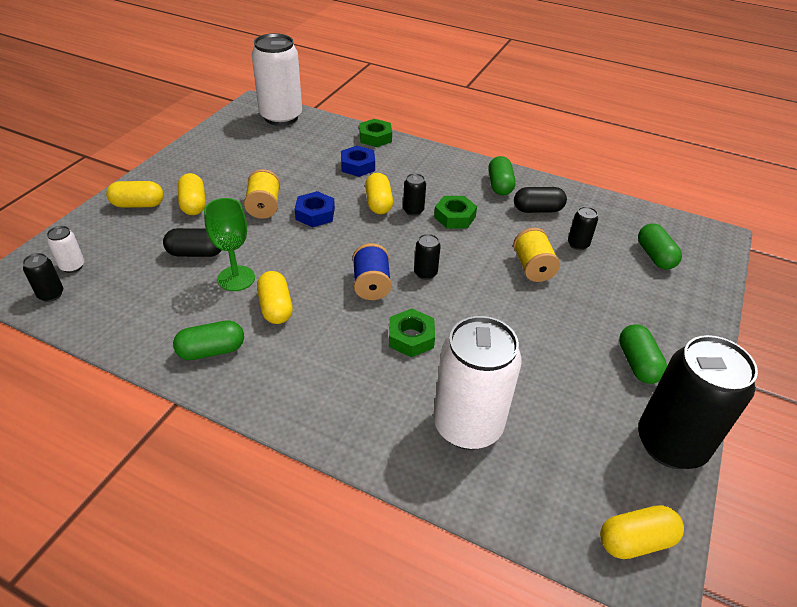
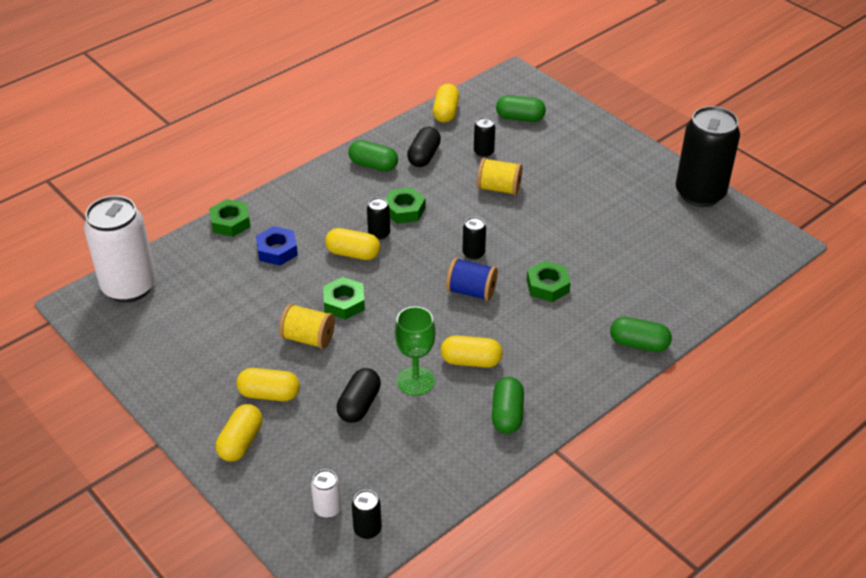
camera: 65 degrees left, 0 degrees up
(315, 214) = (344, 303): blue nut -> green nut
(467, 425) = (648, 283): white can -> none
(635, 540) = (762, 240): yellow capsule -> yellow capsule (446, 112)
(637, 363) = (626, 177): green capsule -> green capsule (639, 344)

